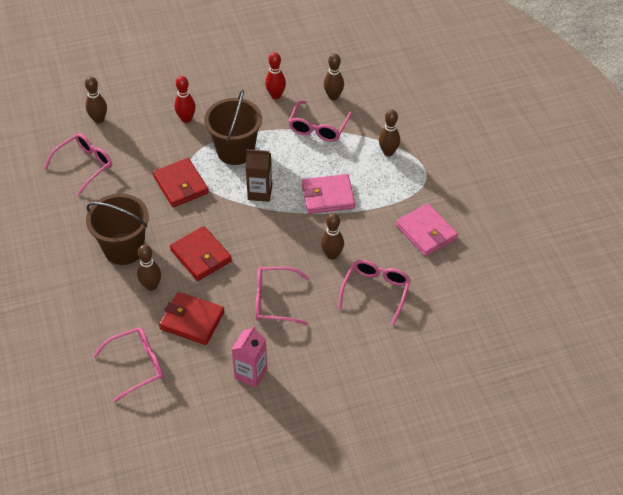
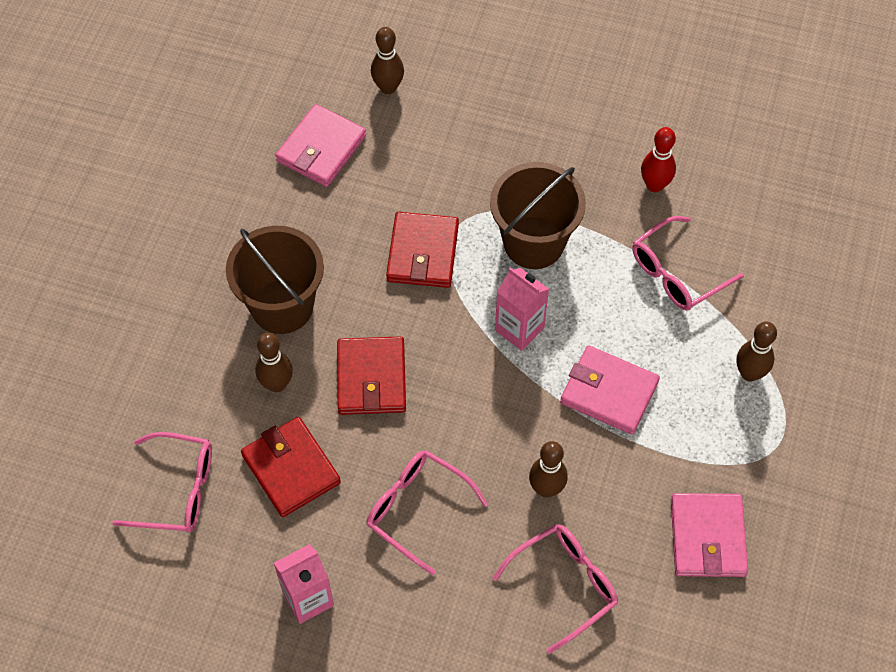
camera: 35 degrees right, 10 degrees up
(85, 165) = (321, 149): pink glasses -> pink wallet
(186, 119) = (503, 153): red bowling pin -> none
(260, 192) = (519, 329): brown carton -> pink carton
(333, 96) = (737, 234): brown bowling pin -> none

